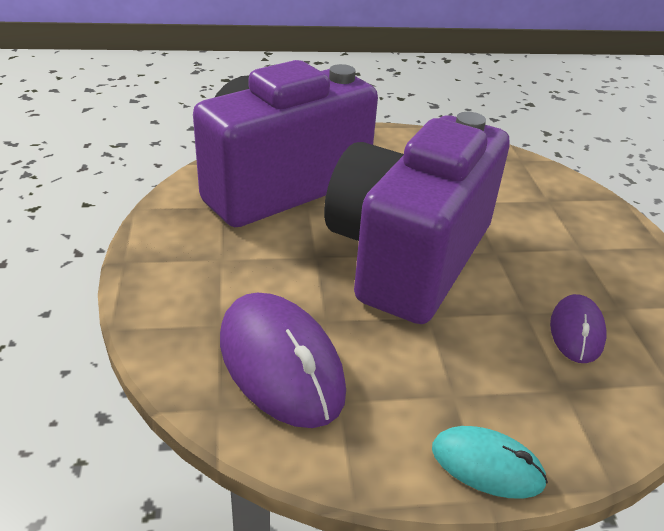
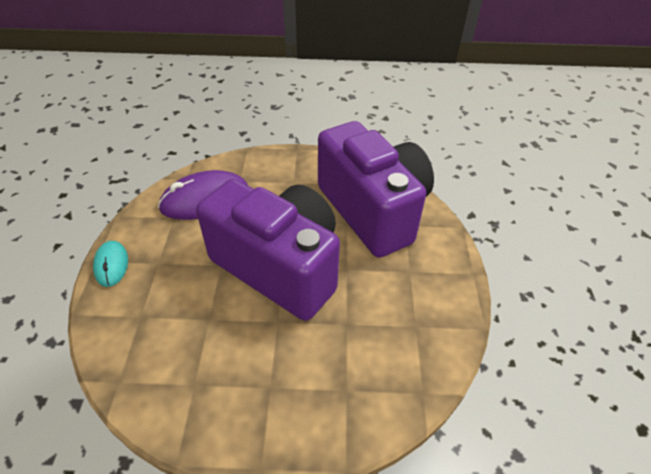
camera: 100 degrees right, 10 degrees up
(487, 465) = (111, 265): turquoise mouse -> turquoise mouse turned 45 degrees counterclockwise
(576, 331) = (181, 343): purple mouse -> none

